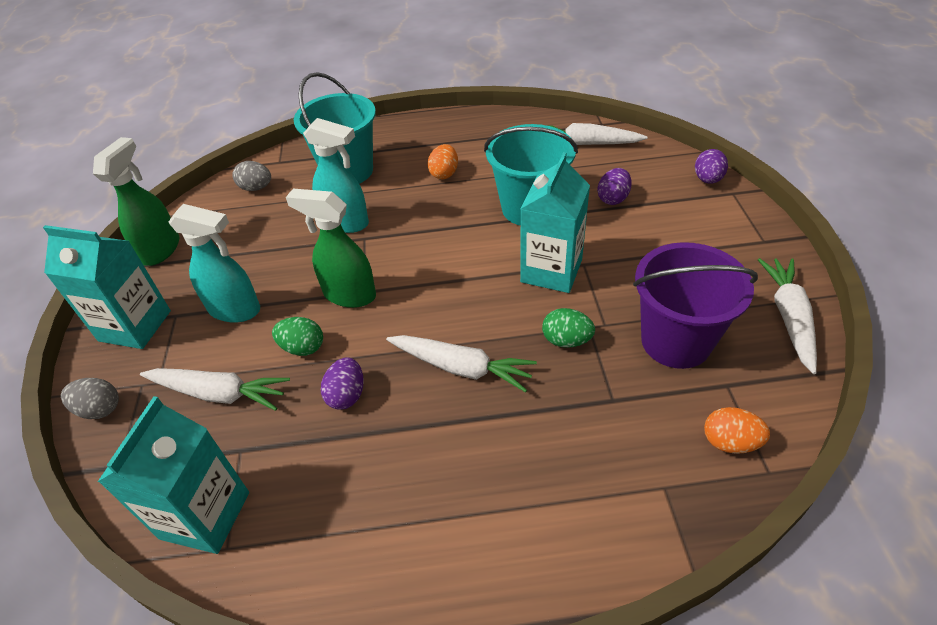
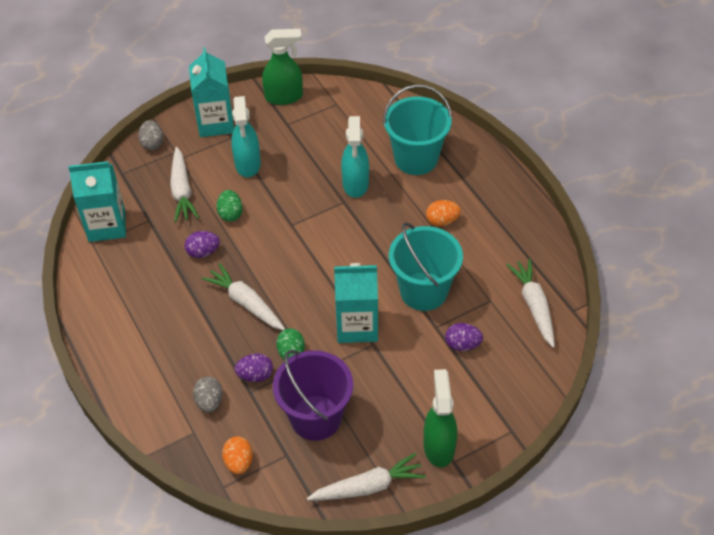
camera: 65 degrees right, 5 degrees up
(256, 188) = (370, 114): grey egg -> grey egg (209, 401)
(349, 295) = (285, 217): green spray bottle -> green spray bottle (439, 446)
(462, 368) = (245, 302): white carrot -> white carrot turned 135 degrees clockwise
(707, 179) = (522, 409): purple egg -> purple egg (255, 375)

